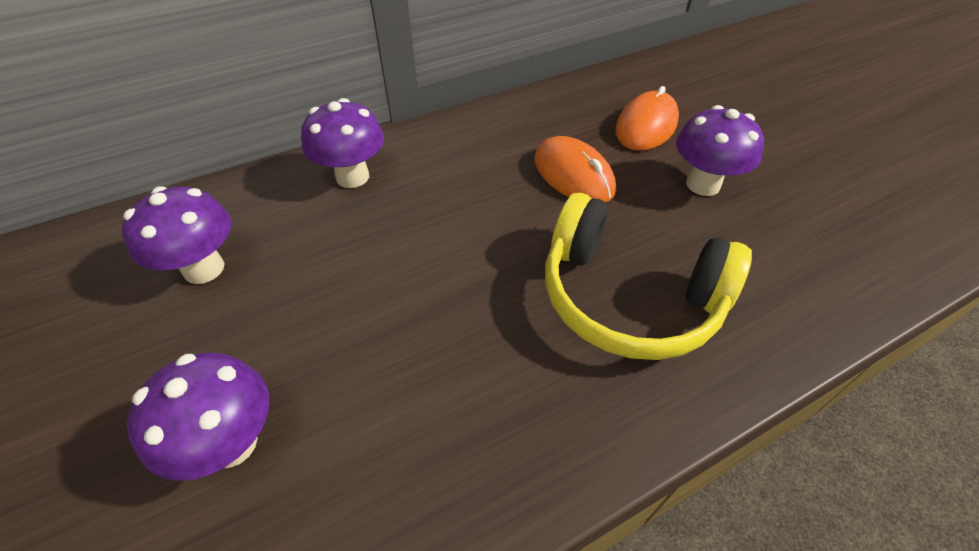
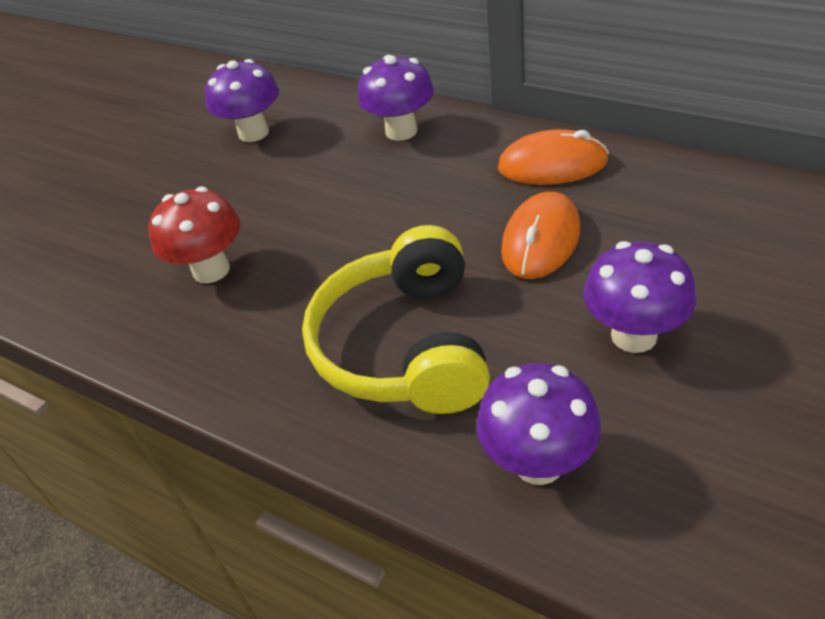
camera: 65 degrees right, 5 degrees down
(231, 443) = (139, 227): purple mushroom -> purple mushroom (538, 462)
(393, 397) = (211, 270): none -> red mushroom
(646, 126) = (694, 252): orange mouse -> orange mouse (552, 165)

